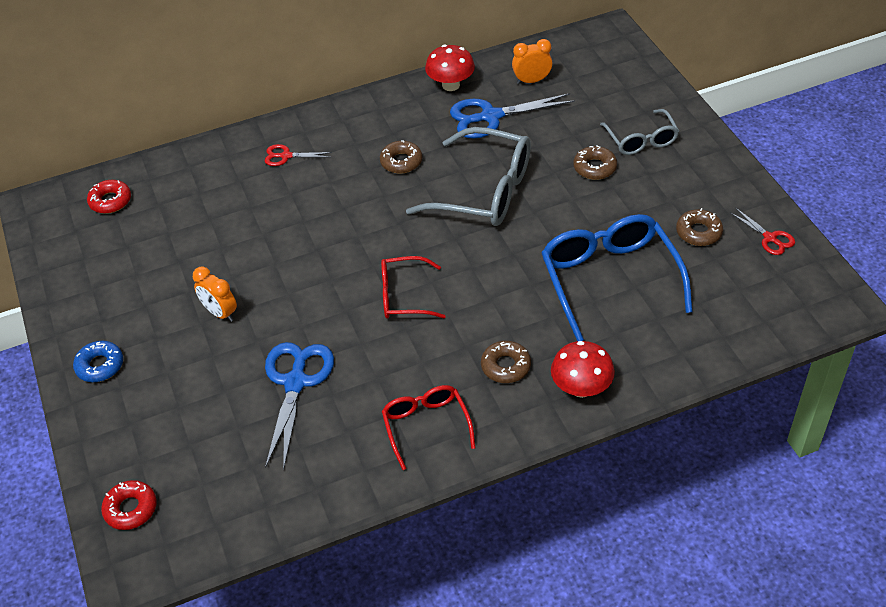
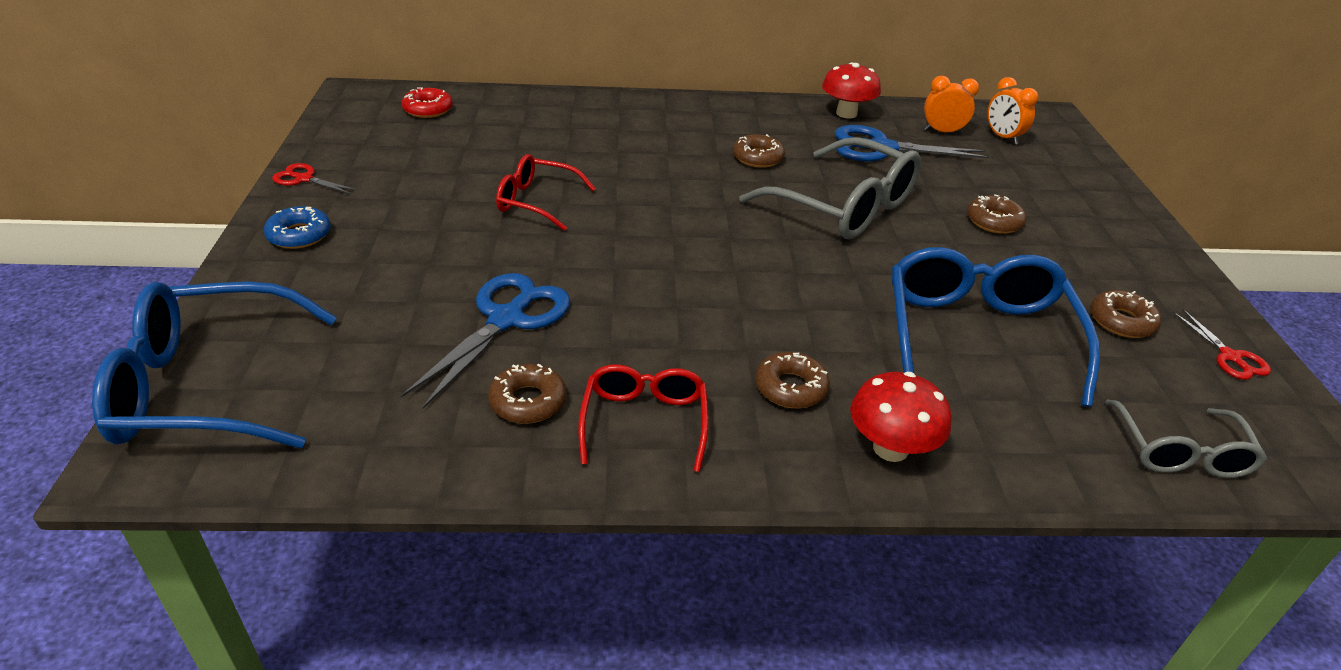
camera: 15 degrees right, 10 degrees down
(131, 509) = (206, 387): red donut -> blue glasses
(220, 313) = (468, 228): orange clock -> orange clock (1003, 137)
(286, 156) = (633, 122): red scissors -> red scissors (304, 179)
(346, 439) = (528, 401): none -> brown donut
(403, 296) = (693, 274): red glasses -> red glasses (536, 201)
(641, 140) = (1063, 212): grey glasses -> grey glasses (1180, 452)

